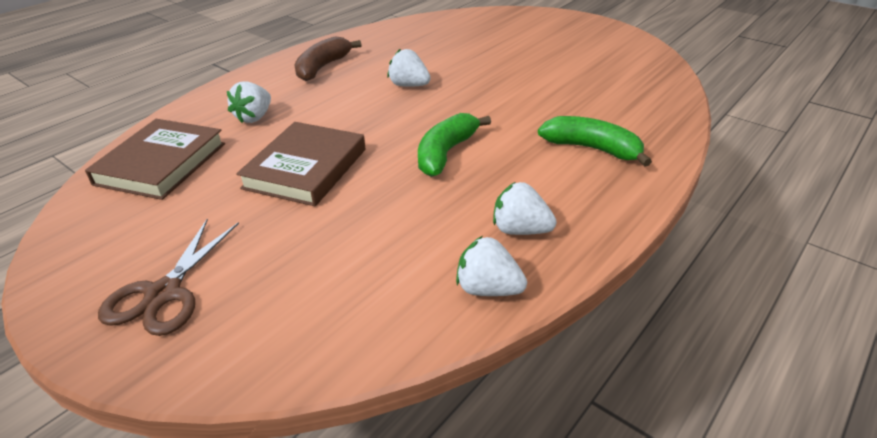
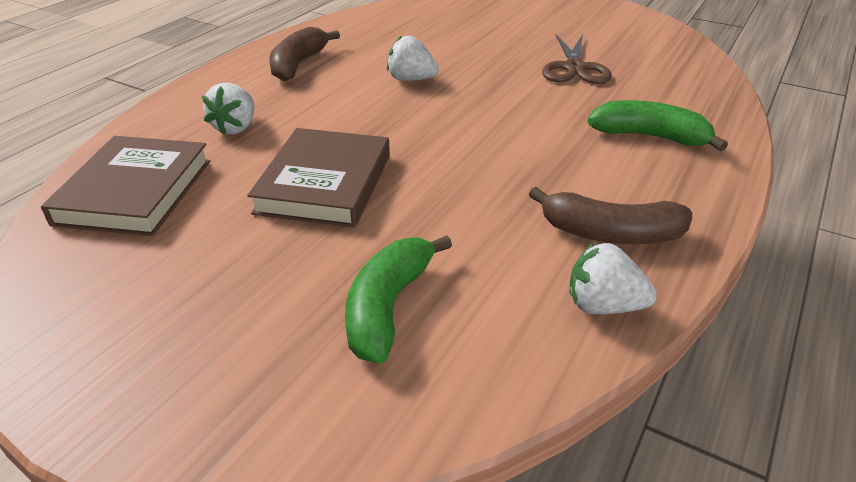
camera: 10 degrees left, 0 degrees up
(163, 293) = (199, 354): brown scissors -> brown scissors (574, 68)
(445, 153) = (486, 153): green banana -> green banana (387, 307)
(520, 230) = (610, 234): white strawberry -> brown banana

